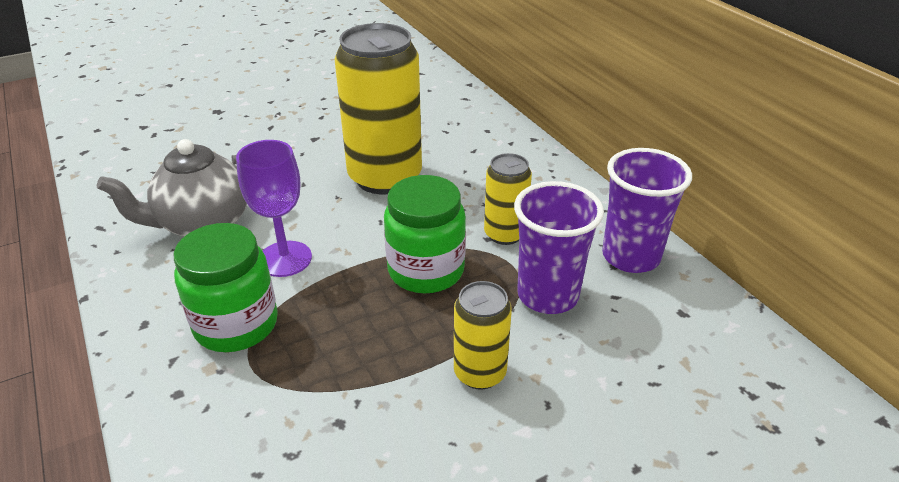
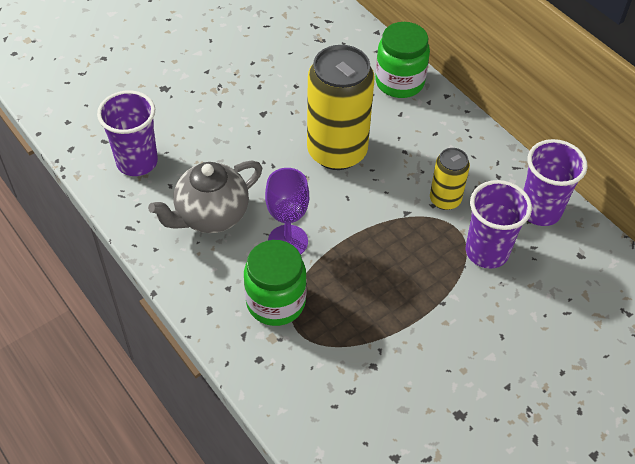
camera: 10 degrees left, 15 degrees up
(148, 168) = (137, 162): none -> purple cup
(426, 270) = (395, 240): green jar -> green jar (399, 82)
(480, 373) = (454, 319): yellow can -> none

